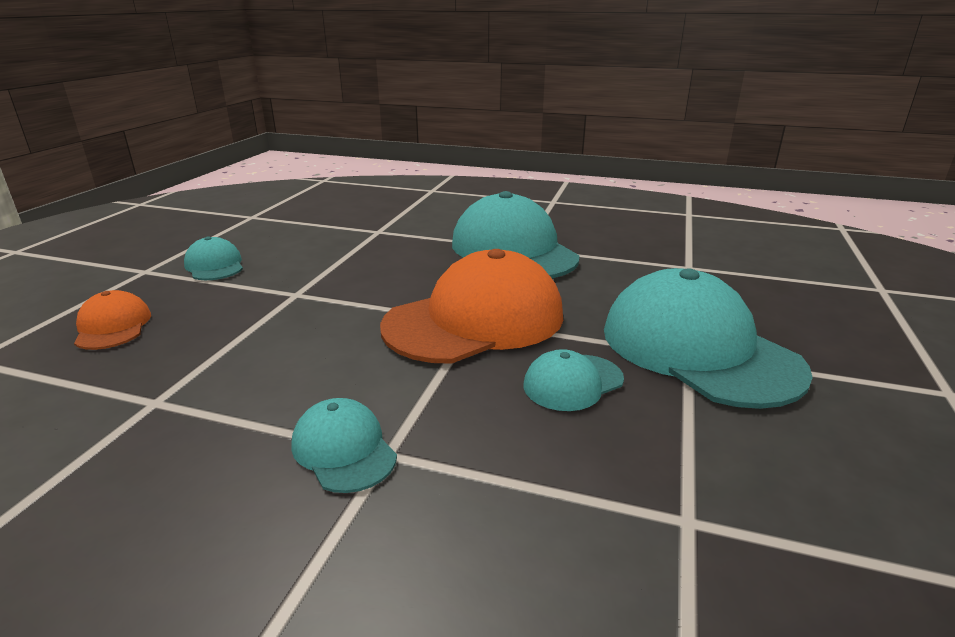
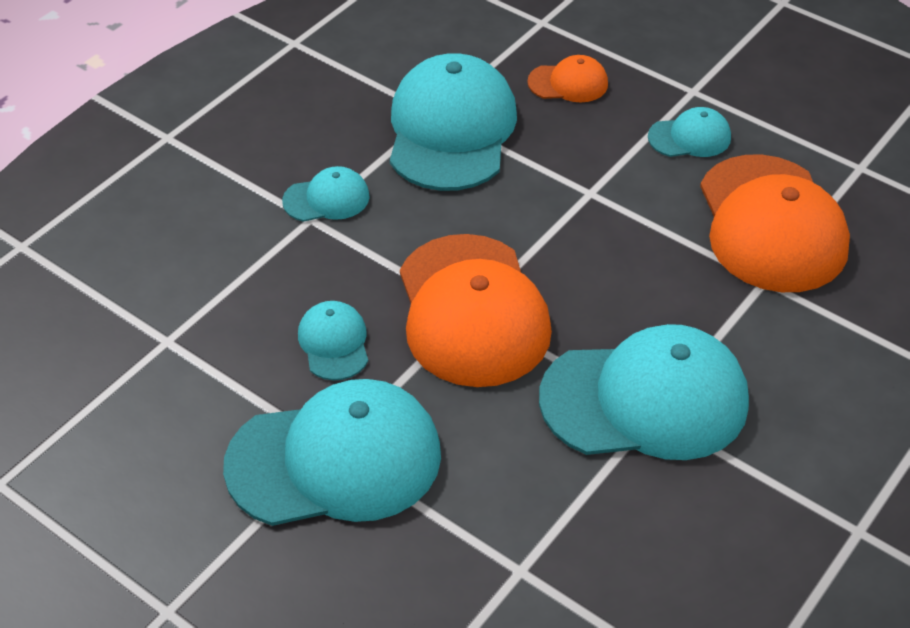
camera: 110 degrees right, 20 degrees up
(192, 382) = (451, 130): none -> turquoise cap
(319, 233) = (771, 224): none -> orange cap

